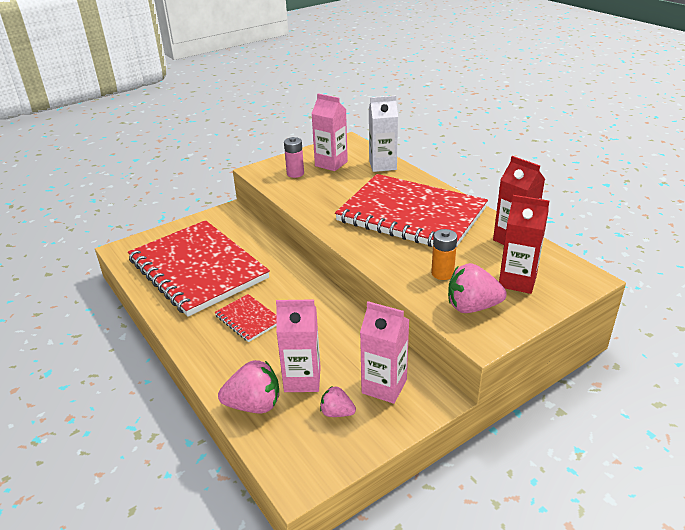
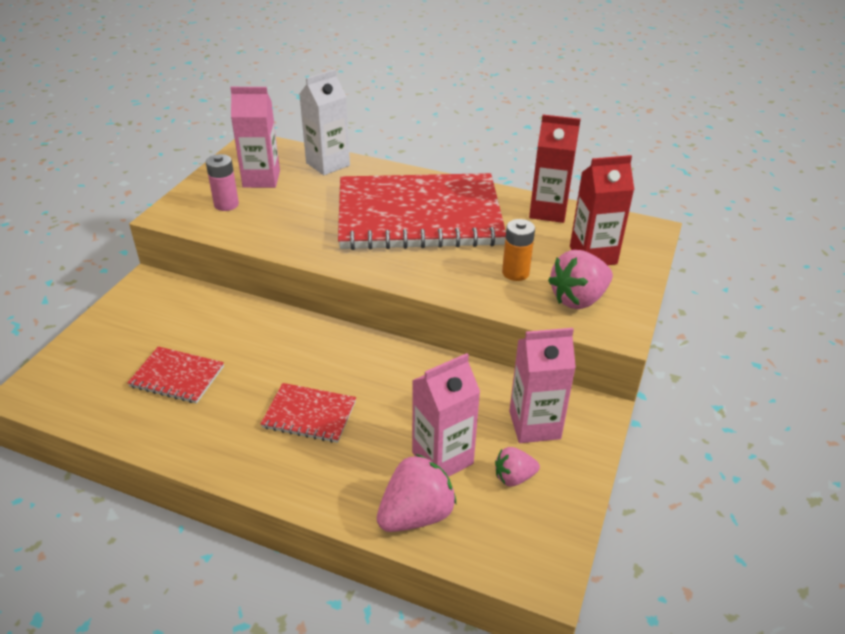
camera: 35 degrees left, 5 degrees up
(198, 269) = (177, 376): red notebook -> red notebook, size x0.41

